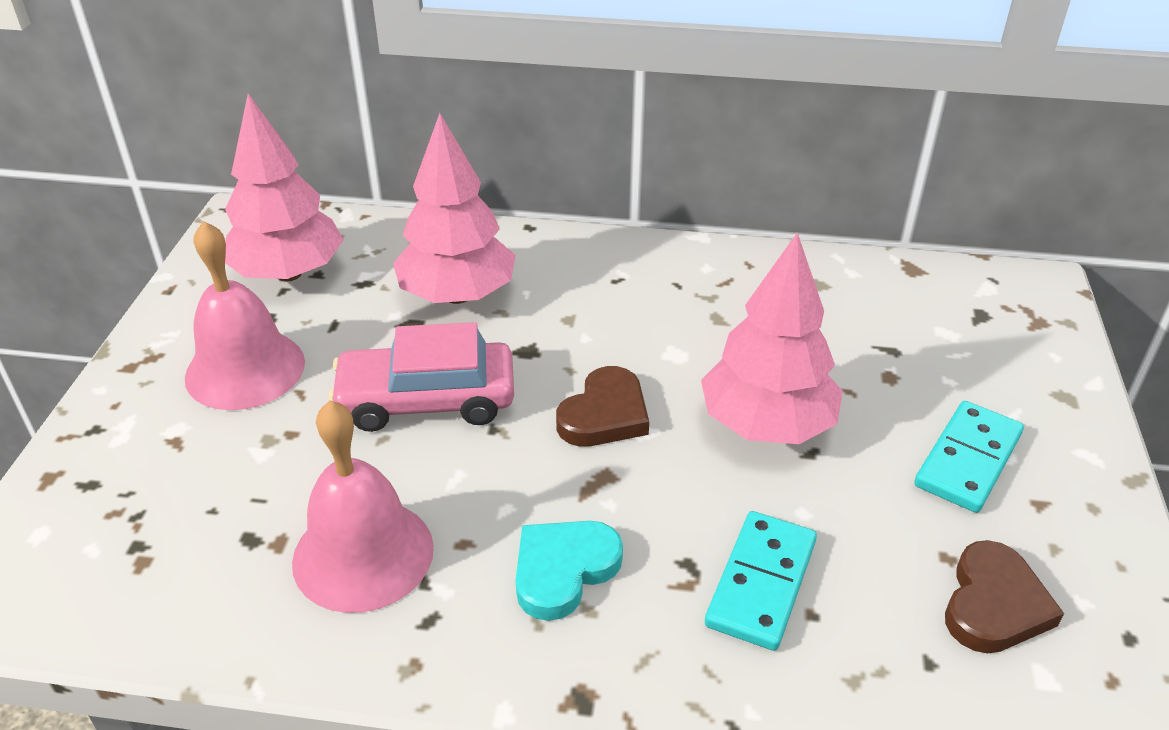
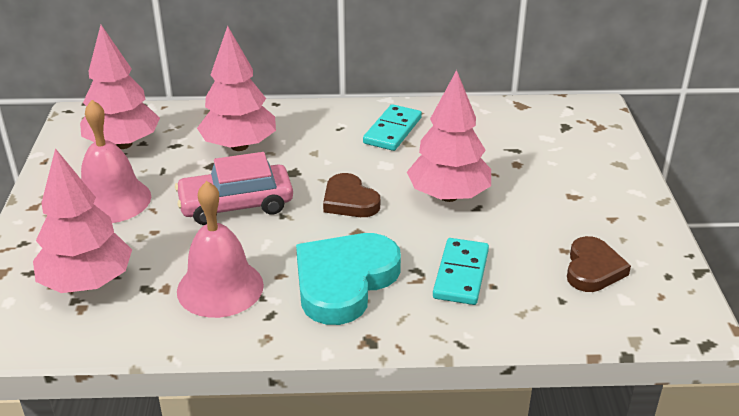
camera: 10 degrees left, 5 degrees down
(165, 516) = (87, 283): none -> pink tree
(563, 570) = (344, 281): turquoise heart -> turquoise heart, size x1.68
(604, 414) = (349, 201): brown heart -> brown heart turned 120 degrees clockwise
(967, 460) = (568, 201): turquoise domino -> turquoise domino (392, 130)

